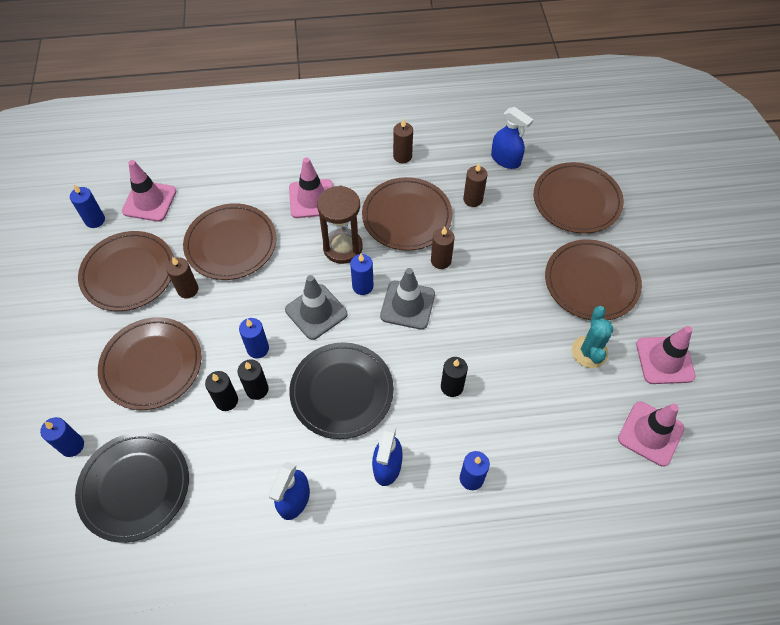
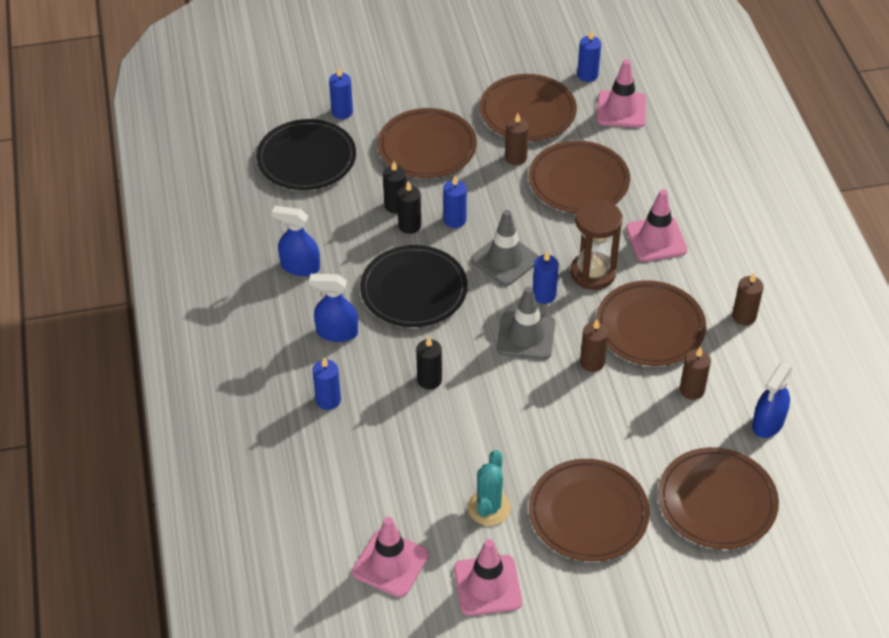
camera: 85 degrees right, 10 degrees down
(589, 352) = (489, 508): turquoise cactus -> turquoise cactus turned 75 degrees counterclockwise

